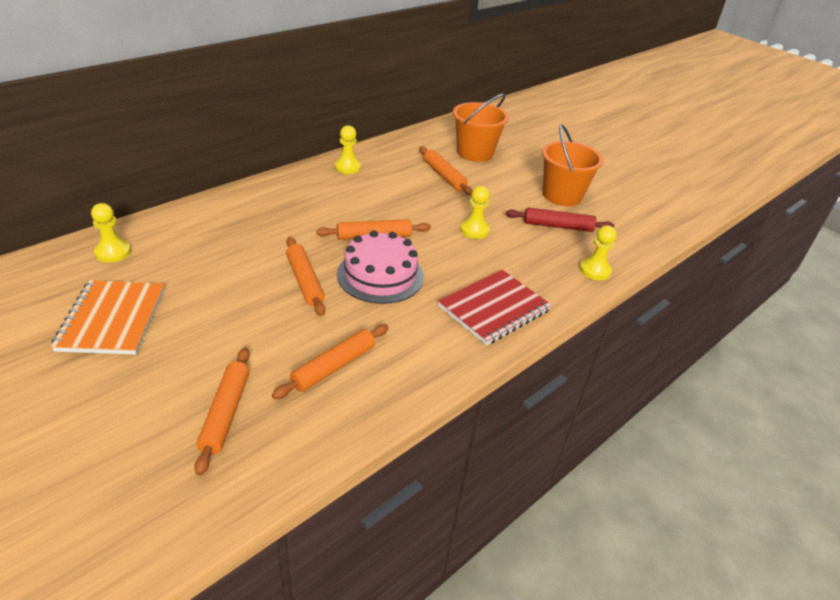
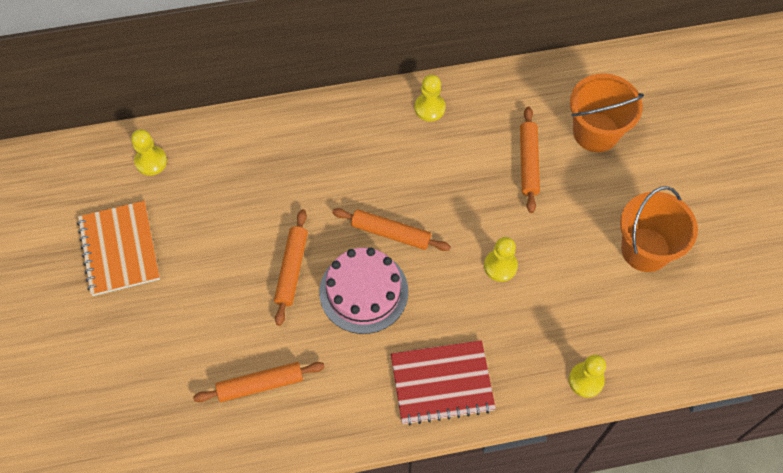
camera: 35 degrees right, 25 degrees up
(112, 319) = (119, 249): orange notebook -> orange notebook turned 45 degrees counterclockwise
(226, 413) = (157, 393): orange rolling pin -> none
(557, 226) = (599, 297): red rolling pin -> none

